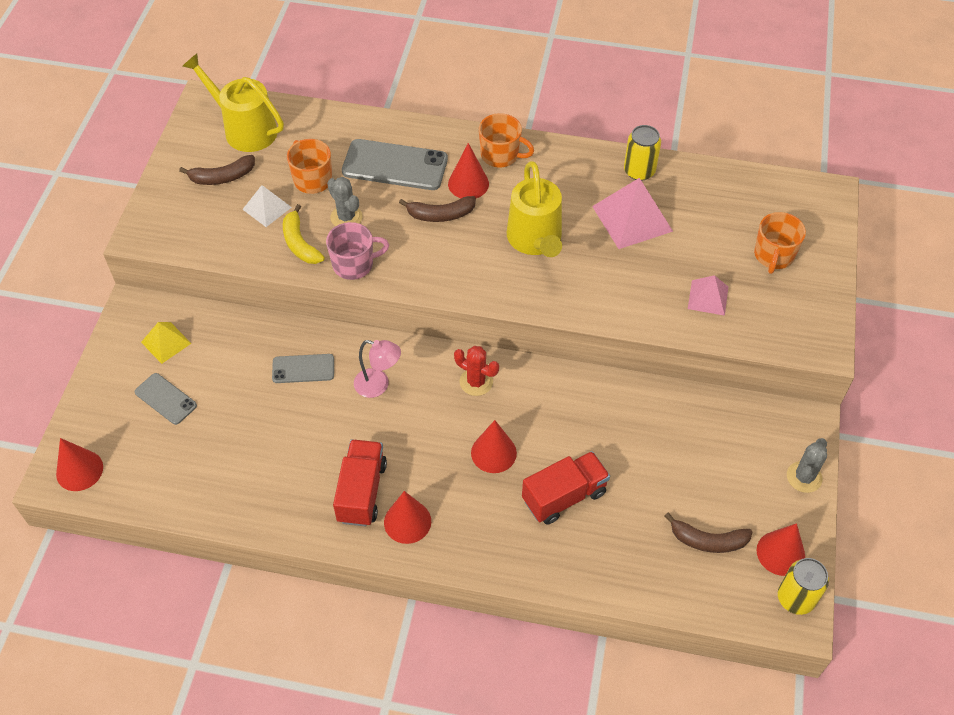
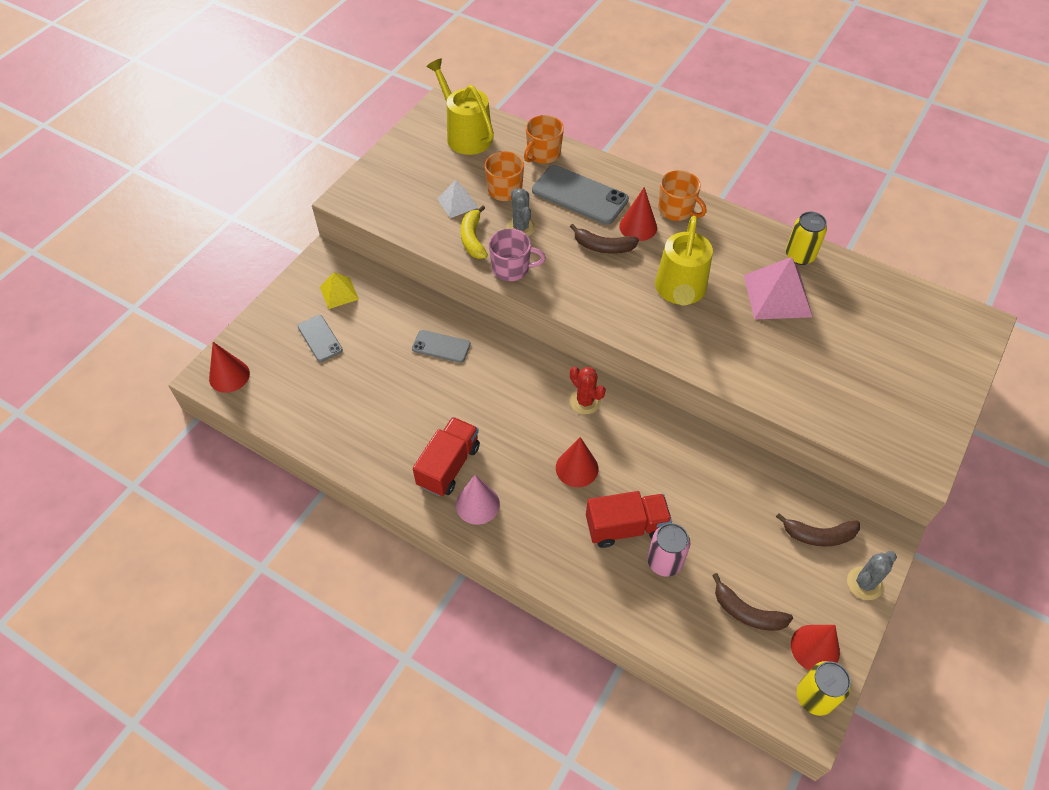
camera: 20 degrees right, 0 degrees up
(222, 177) = (431, 168): brown banana -> brown banana (819, 535)
(378, 385) = (499, 379): pink lamp -> none
(407, 521) = (477, 504): red cone -> pink cone
(613, 518) = (664, 561): none -> pink can
(708, 297) = (824, 386): pink pyramid -> none
(773, 256) = (903, 366): orange mug -> orange mug (543, 154)

